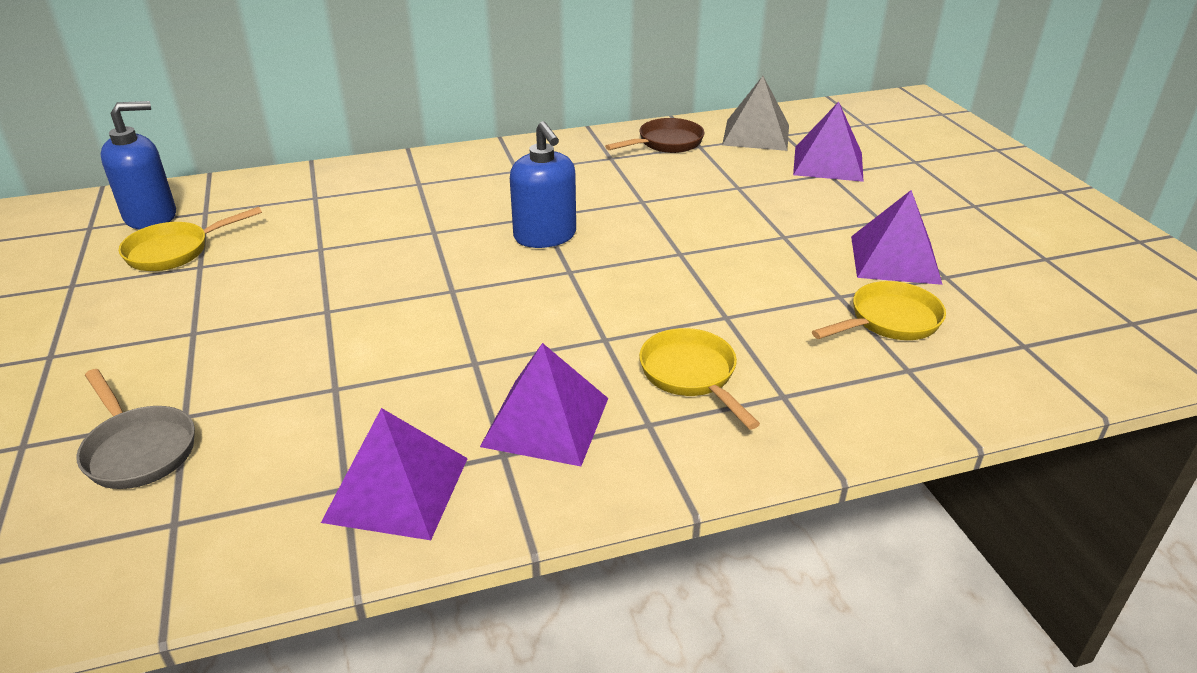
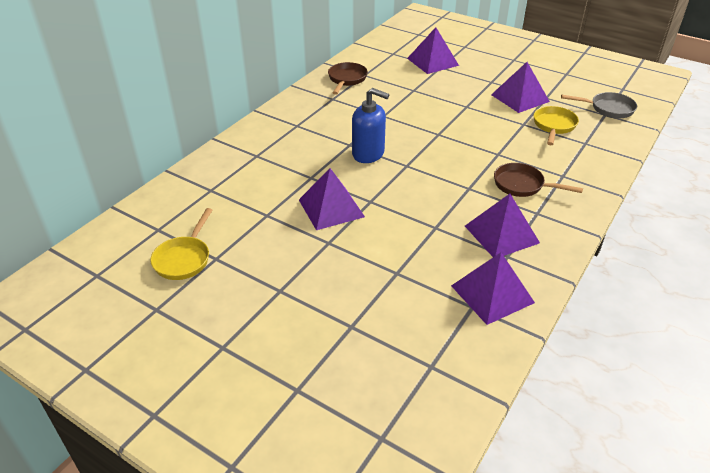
camera: 40 degrees left, 5 degrees up
(138, 449) = (358, 352): grey pan -> grey pan (608, 109)
(151, 217) = (127, 249): blue soap dispenser -> none
(395, 275) = (331, 208): none -> purple pyramid
(691, 375) = (522, 185): yellow pan -> brown pan
(756, 134) = (380, 58): grey pyramid -> none

